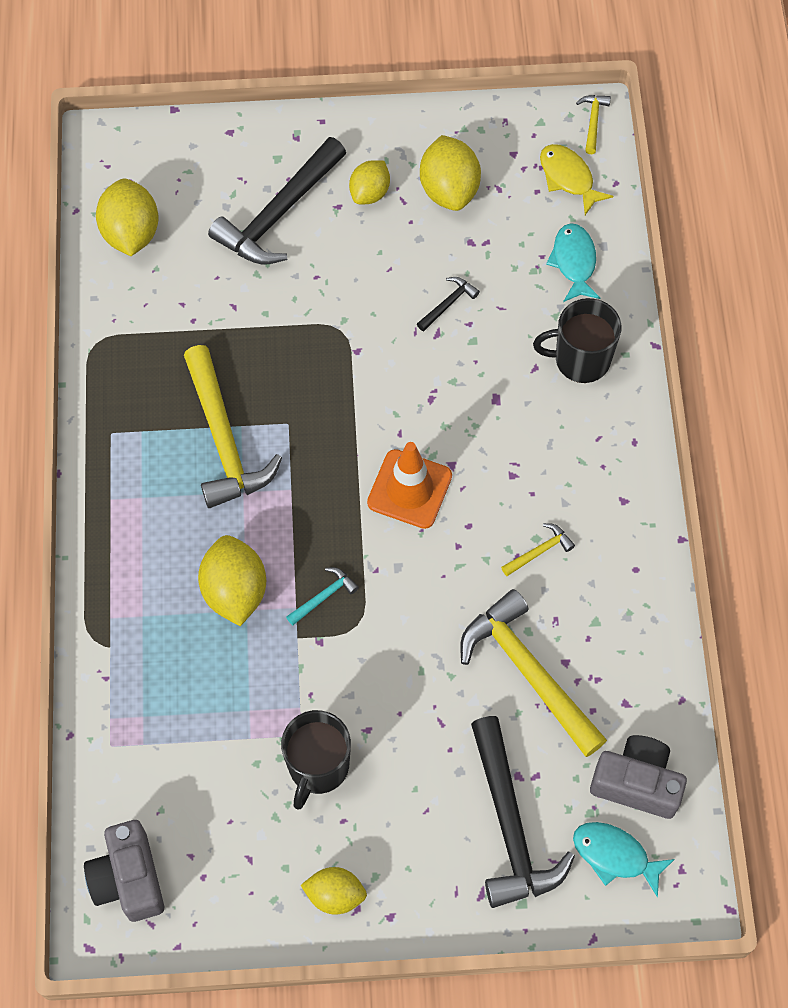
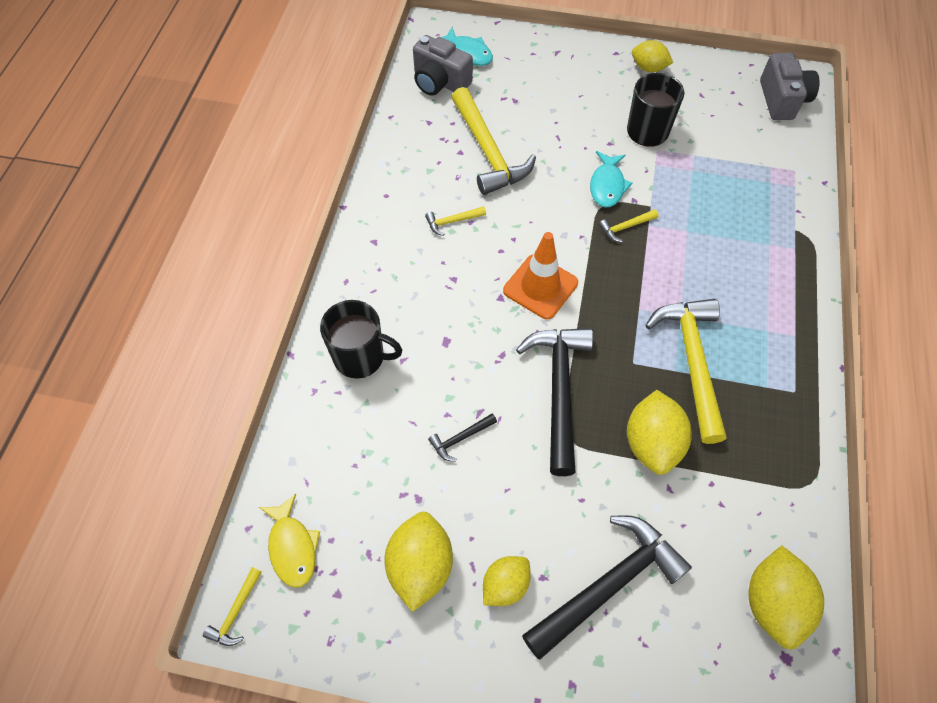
camera: 165 degrees left, 5 degrees down
(235, 591) = (694, 245): yellow lemon -> yellow lemon (652, 443)
(324, 596) = (625, 227): turquoise hammer -> yellow hammer
(510, 825) = (528, 78): black hammer -> black hammer (559, 390)
(574, 262) = (327, 451): turquoise fish -> turquoise fish (607, 185)

